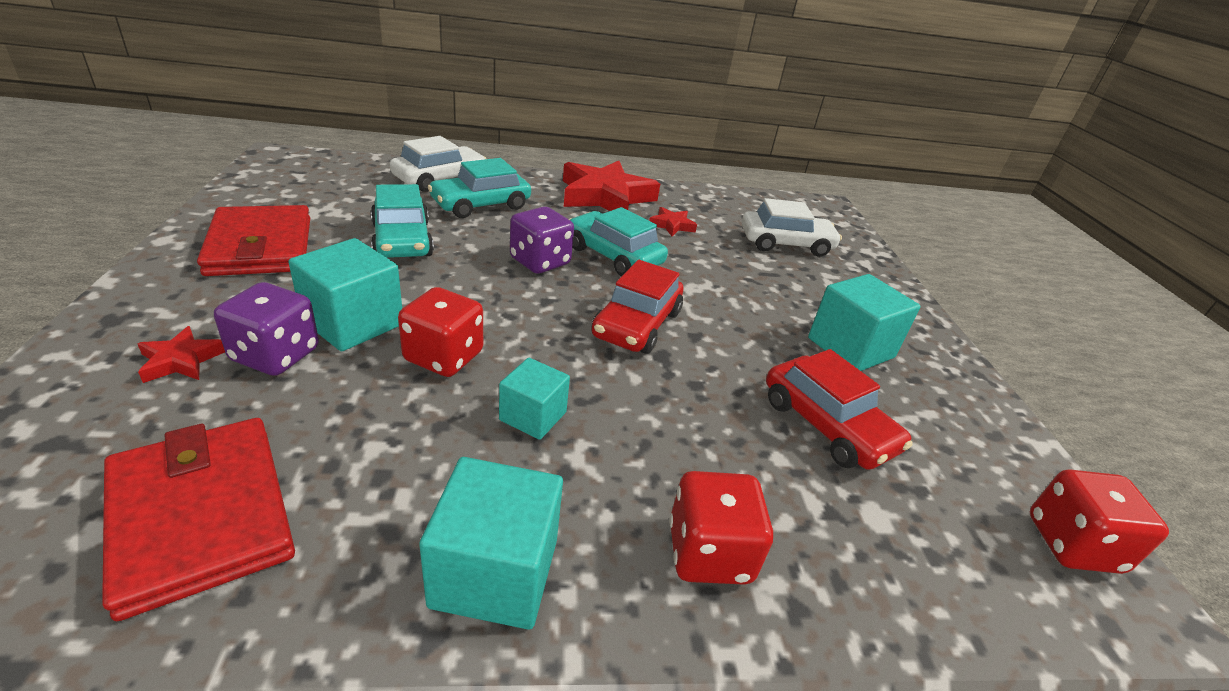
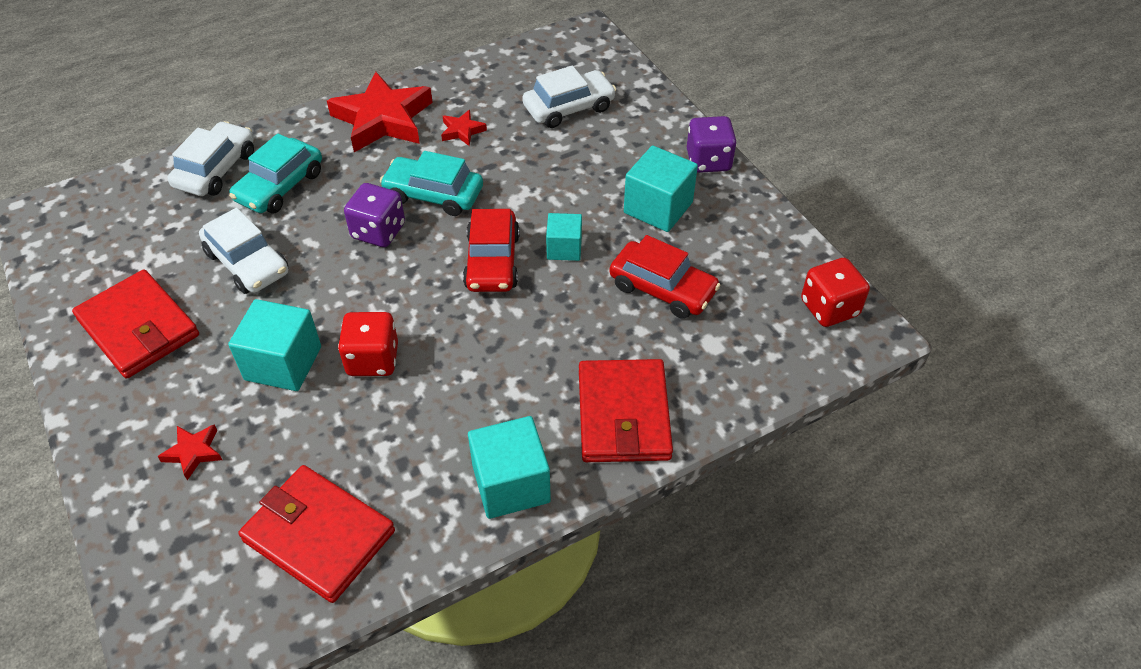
camera: 20 degrees left, 15 degrees up
(275, 355) = (254, 416): purple dice -> purple dice (708, 161)
(402, 240) = (247, 263): turquoise car -> white car
(533, 416) = (467, 376): turquoise cube -> turquoise cube (564, 248)
(709, 553) = (623, 415): red dice -> red wallet

